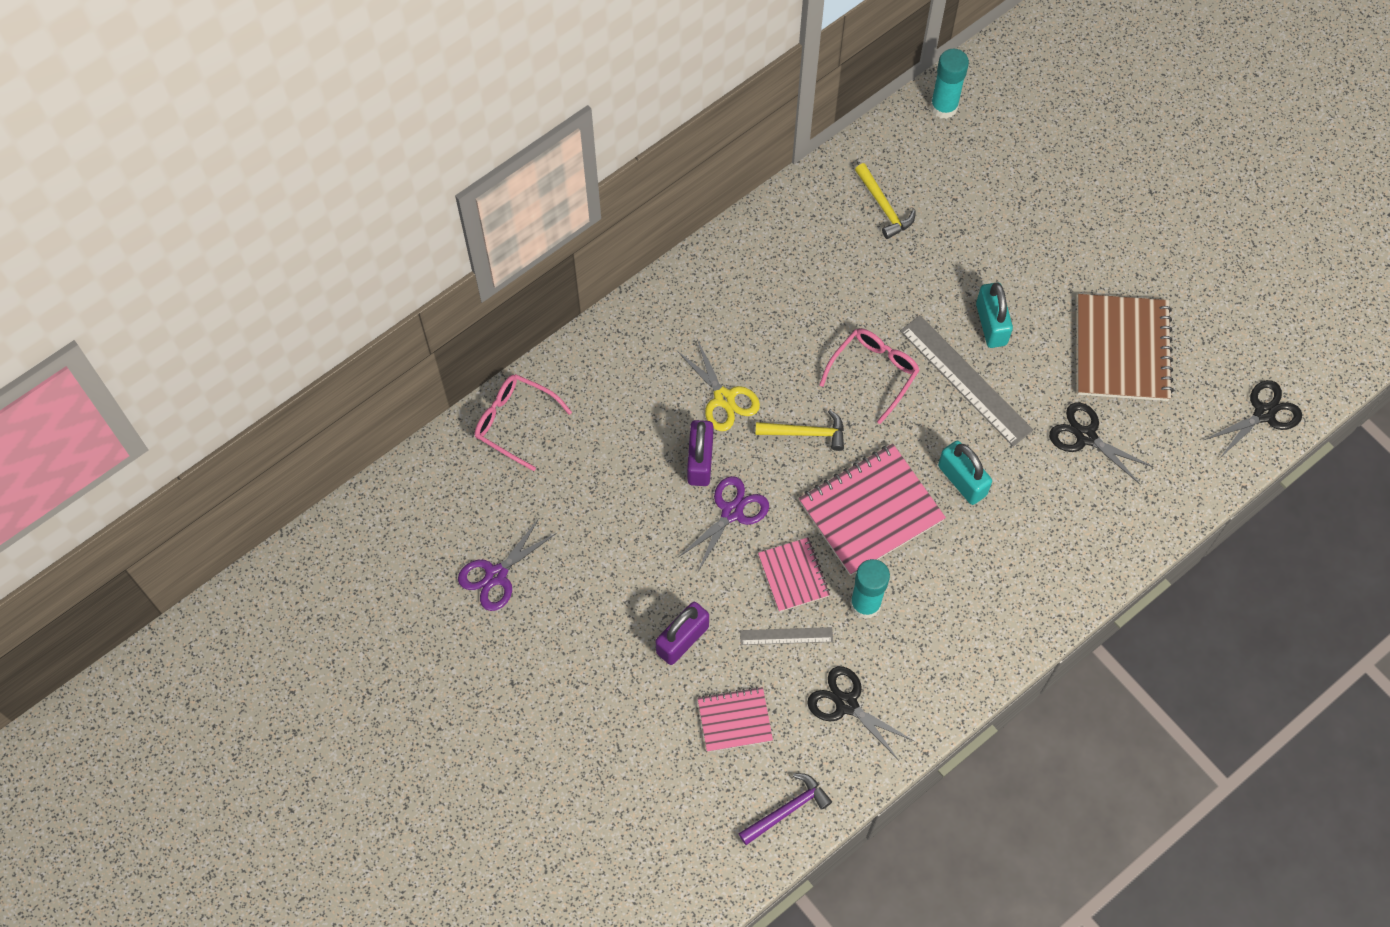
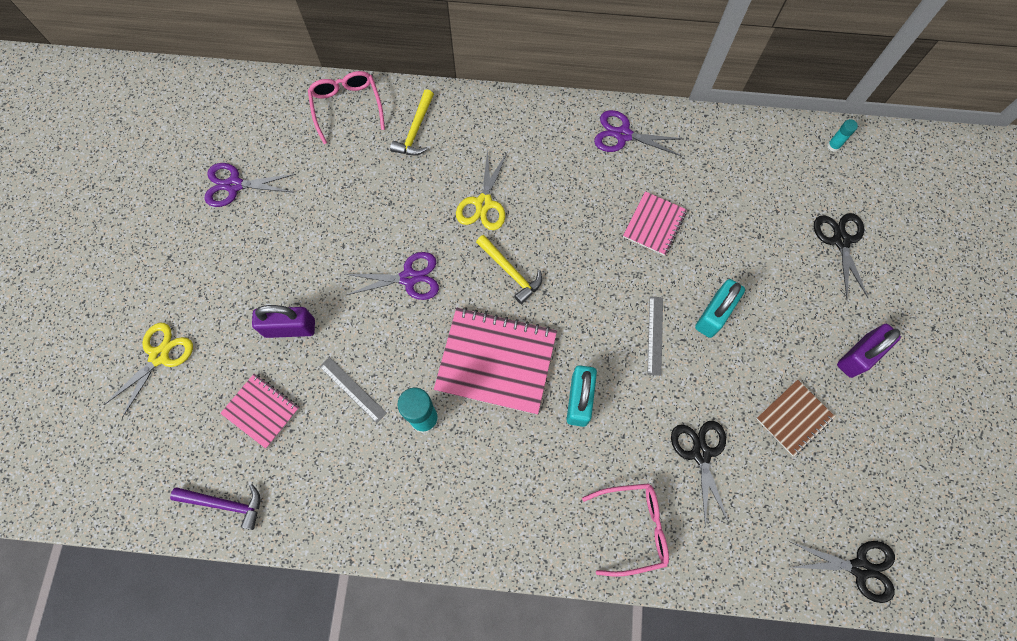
camera: 45 degrees right, 5 degrees up
(602, 762) = (159, 356): none -> yellow scissors
(700, 461) = (426, 228): purple padlock -> purple padlock (858, 356)
(773, 241) = (623, 135): none -> purple scissors
(793, 575) = (401, 355): pink notebook -> pink notebook (654, 224)
(846, 704) = (338, 473): black scissors -> black scissors (841, 241)
(873, 373) = (597, 274): pink glasses -> pink glasses (633, 528)
(883, 207) = (721, 175): yellow hammer -> yellow hammer (415, 131)
(944, 107) = (833, 146): turquoise glue stick -> turquoise glue stick, size x0.51
(965, 380) = (655, 335): grey ruler -> grey ruler, size x0.53
(1122, 349) = (794, 418): brown notebook -> brown notebook, size x0.56

